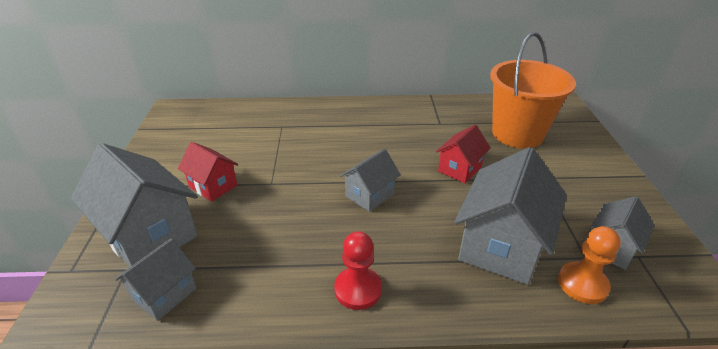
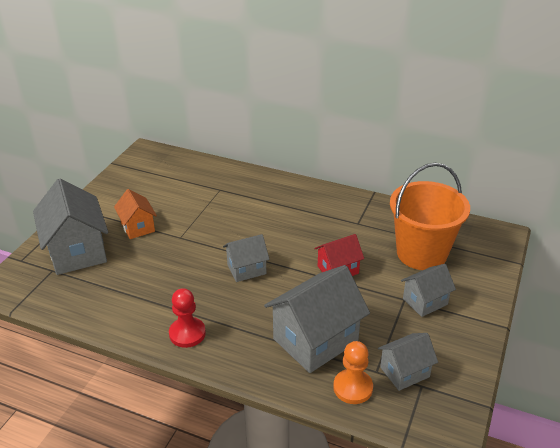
camera: 25 degrees right, 0 degrees up
(164, 294) = (66, 294): grey house -> grey house (425, 301)
(213, 186) = (138, 227): red house -> orange house

